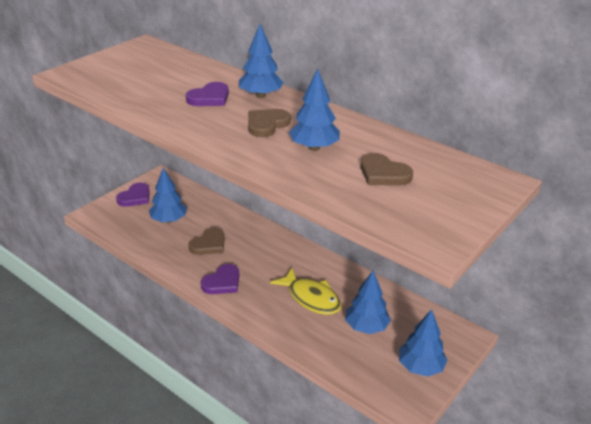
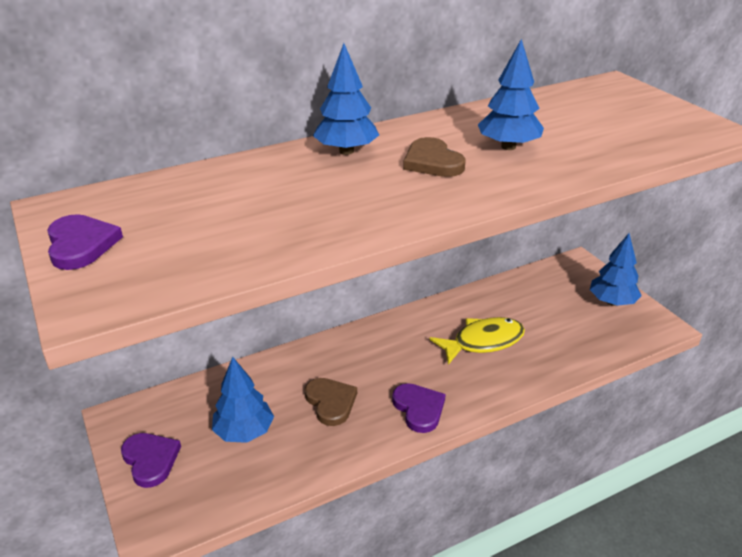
camera: 65 degrees left, 0 degrees up
(209, 98) = (322, 185): purple heart -> purple heart (81, 245)
(366, 327) = (545, 317): blue tree -> none
(383, 173) = (583, 125): brown heart -> none

